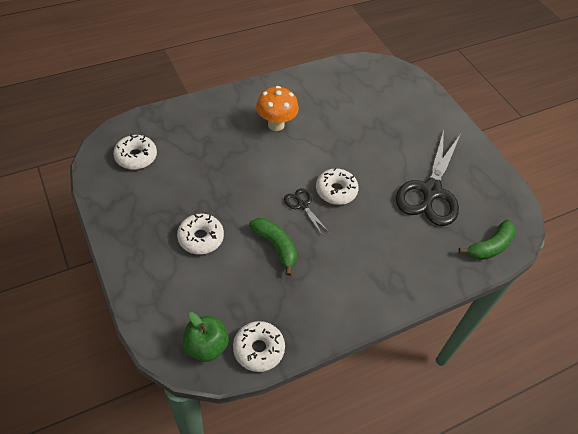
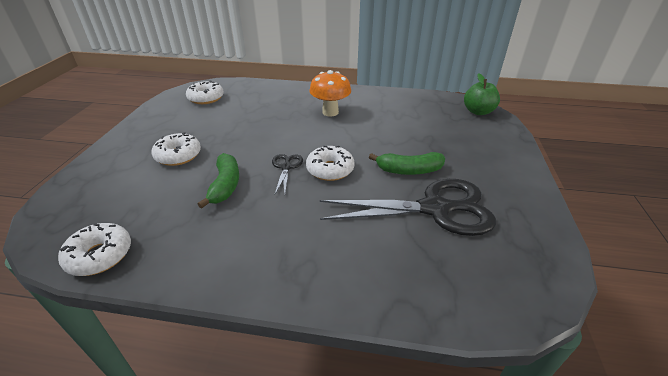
camera: 40 degrees right, 15 degrees down
(206, 346) = (70, 228): green apple -> green apple (478, 112)
(431, 191) = (435, 209): black scissors -> black scissors turned 150 degrees counterclockwise
(489, 246) = (468, 297): green banana -> green banana (409, 170)

